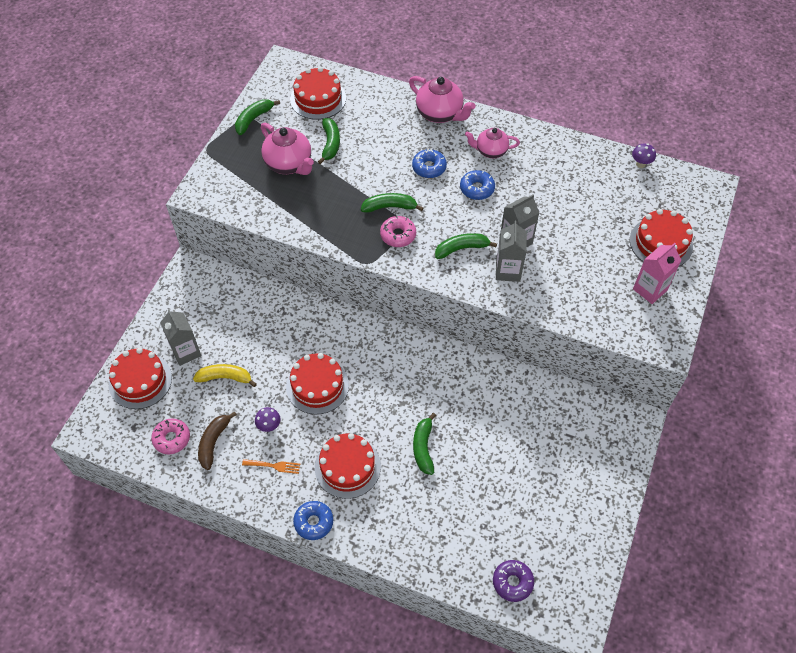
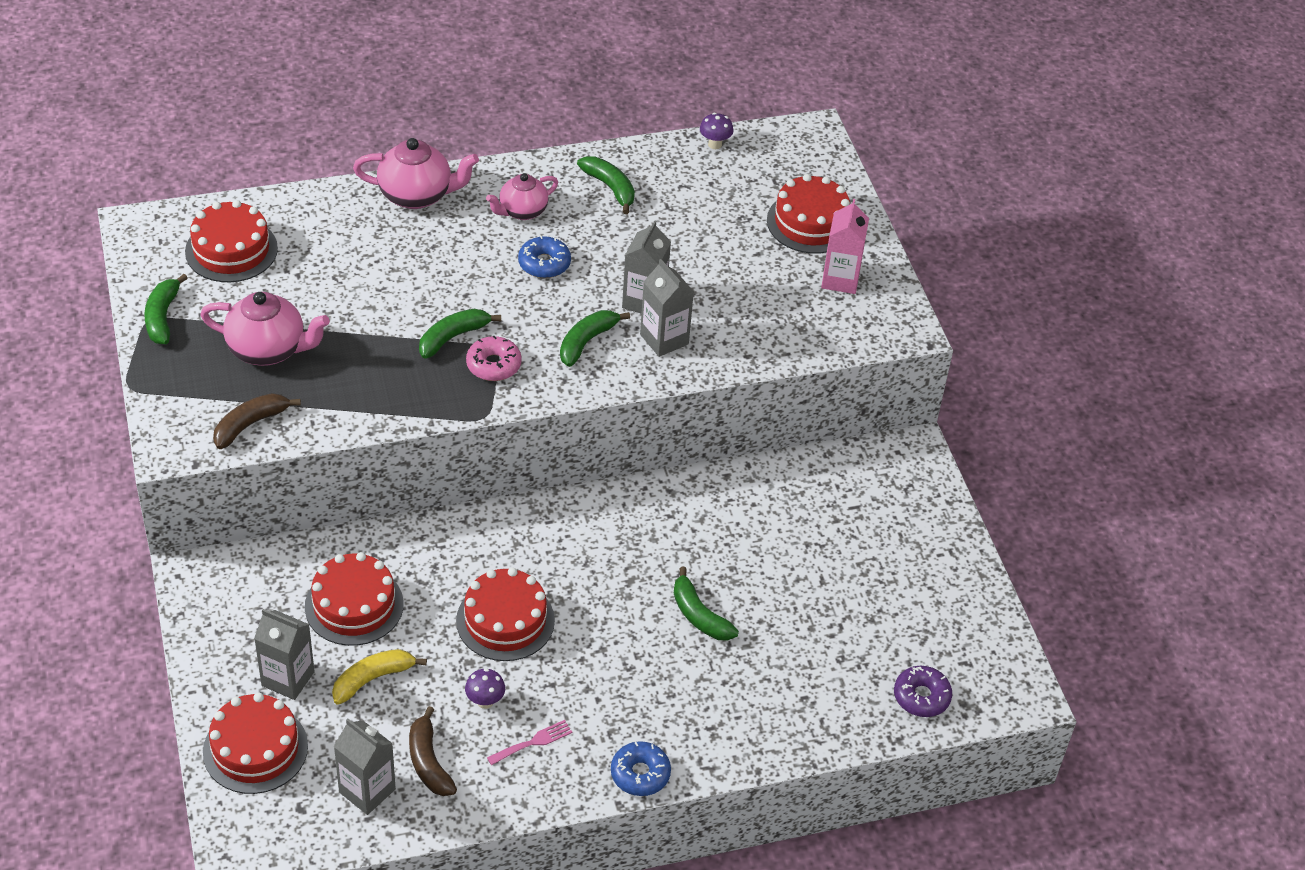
camera: 40 degrees left, 10 degrees down
(172, 438) = (367, 791): pink donut -> grey carton
(245, 201) = (250, 424): none -> brown banana
(274, 466) = (533, 742): orange fork -> pink fork
(330, 144) = (302, 298): green banana -> green banana (610, 188)
(347, 467) = (626, 689): red cake -> red cake (354, 605)
(429, 167) = (461, 267): blue donut -> none

